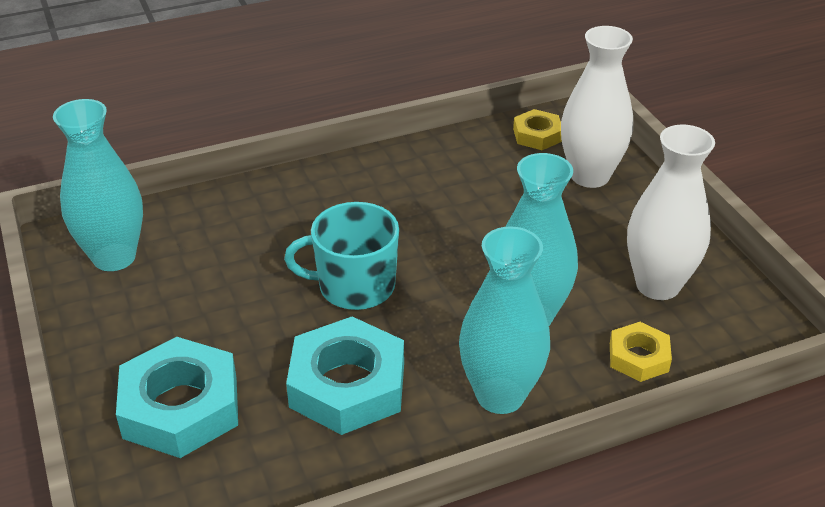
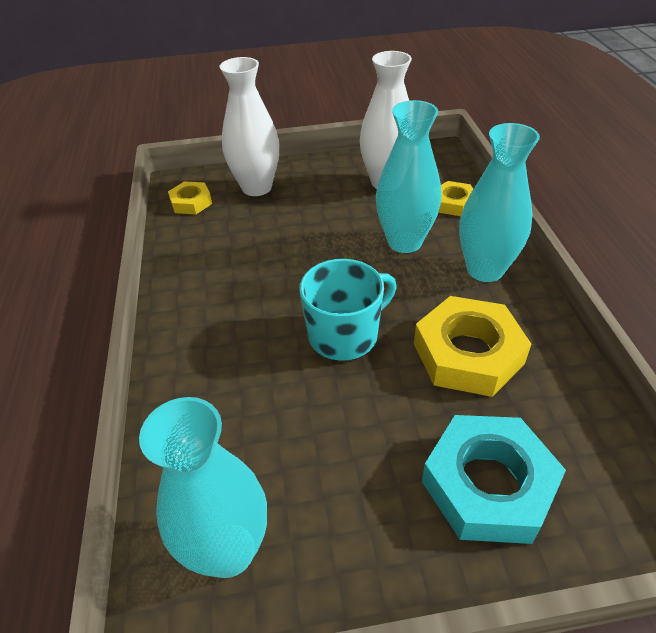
camera: 75 degrees left, 5 degrees up
(347, 385) = (468, 354): turquoise nut -> yellow nut
(354, 286) = (344, 335): turquoise mug -> turquoise mug turned 135 degrees counterclockwise

